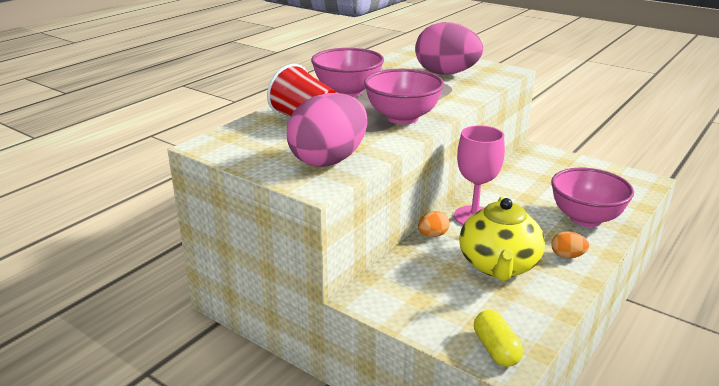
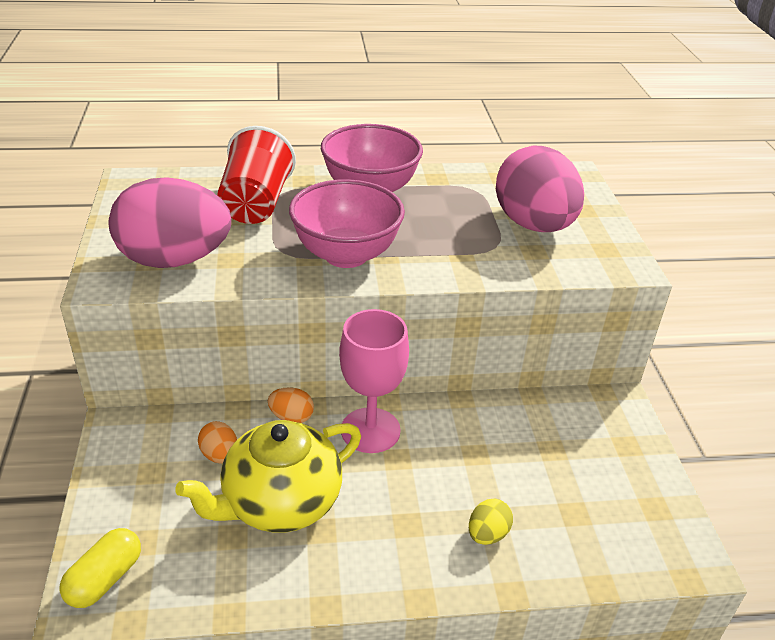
camera: 45 degrees right, 10 degrees up
(567, 256) = (368, 556): orange egg -> orange egg (220, 455)
(585, 218) = (487, 534): pink bowl -> yellow egg

